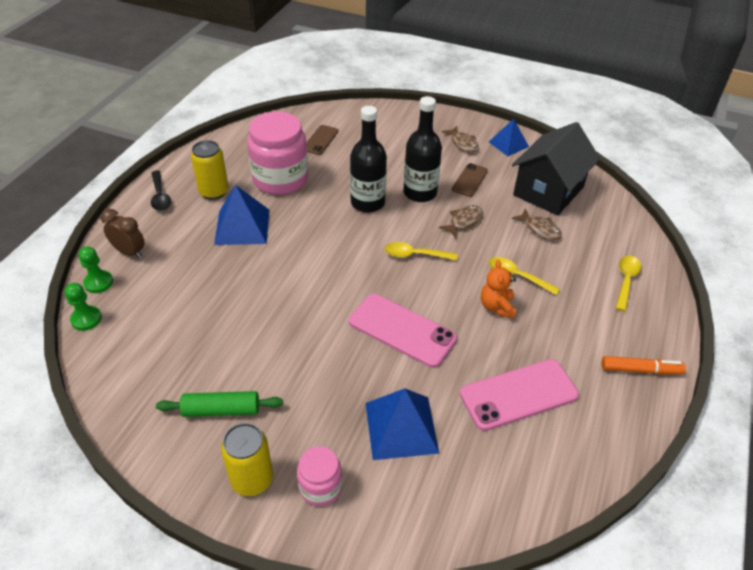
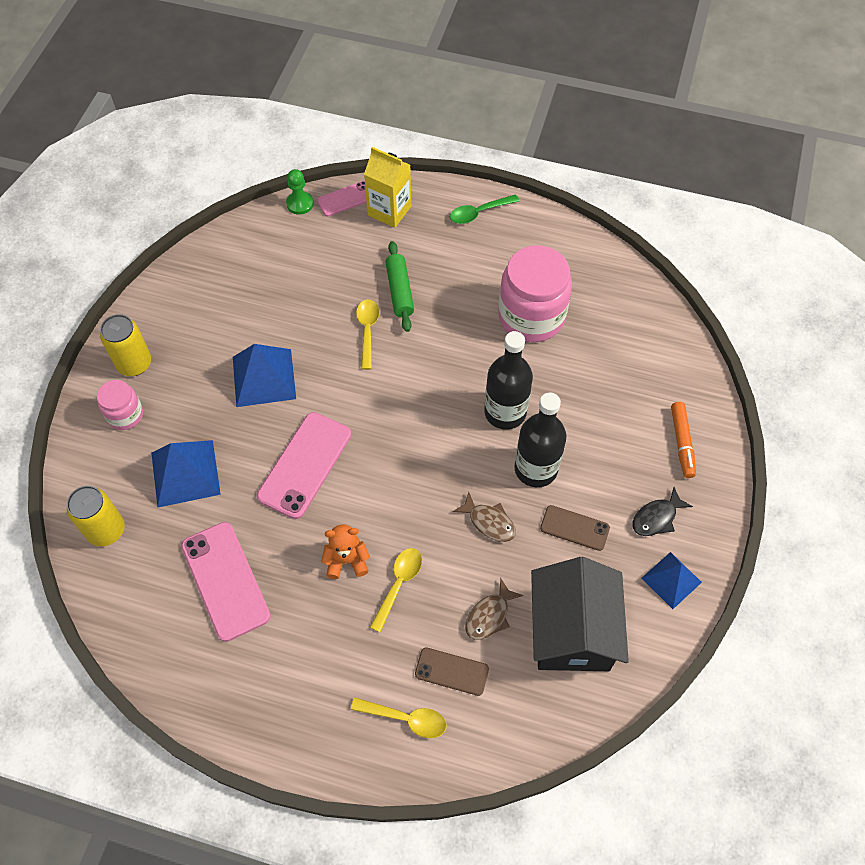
camera: 85 degrees right, 15 degrees up
(98, 282) = (346, 199): green pawn -> pink phone
(129, 252) = (389, 211): brown clock -> yellow carton
(160, 196) = (479, 213): black spoon -> green spoon
(214, 192) = (495, 258): yellow can -> yellow can (106, 530)
(221, 410) = (203, 327): green rolling pin -> green rolling pin (400, 291)
(242, 226) = (442, 295): blue pyramid -> blue pyramid (264, 377)
(320, 140) = (620, 346): brown phone -> brown phone (451, 671)
(415, 255) = (420, 470): yellow spoon -> yellow spoon (367, 331)
(463, 143) = (656, 518): brown fish -> black fish
(548, 191) = (572, 631): black house -> black house turned 60 degrees clockwise
(640, 370) = (263, 715): orange marker -> orange marker (682, 442)

